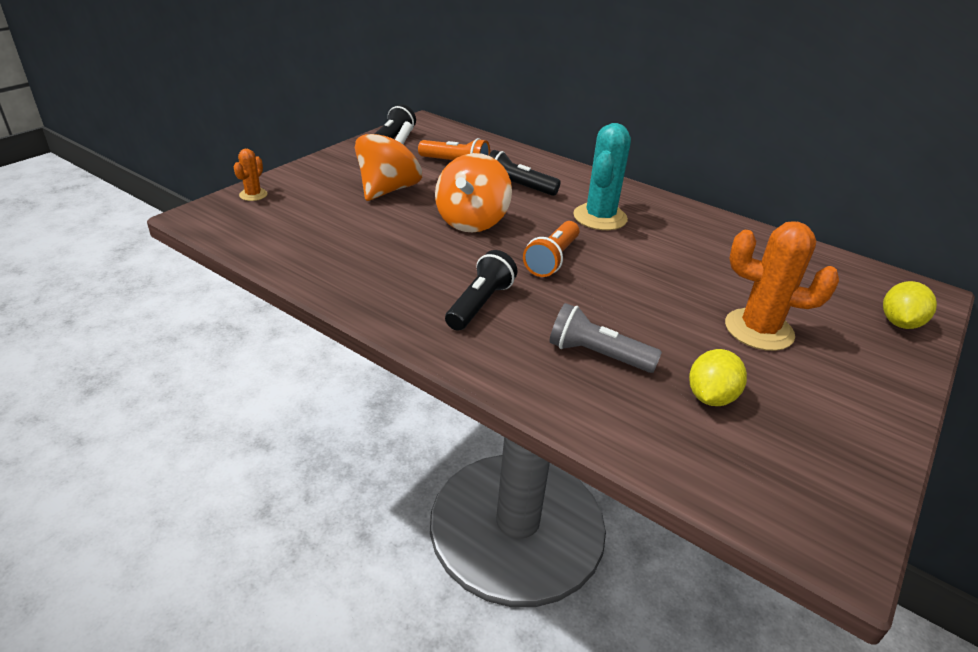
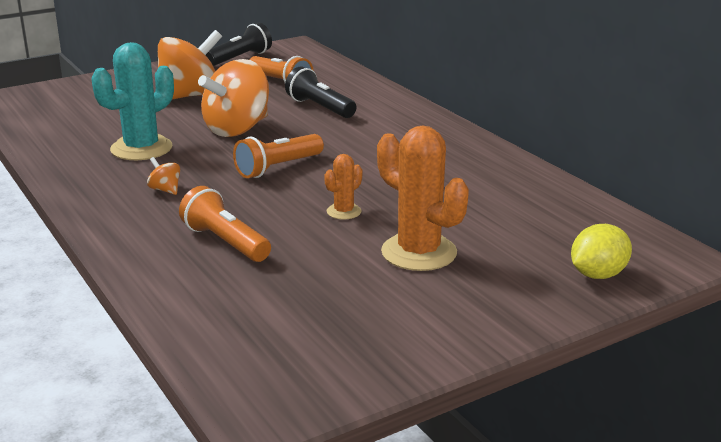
camera: 25 degrees right, 10 degrees down
(253, 195) = (65, 87): orange cactus -> orange cactus (344, 212)
(480, 304) = (165, 190): black flashlight -> orange spinning top
(597, 355) = (225, 242): grey flashlight -> orange flashlight
(600, 217) = (374, 142): turquoise cactus -> turquoise cactus (141, 148)
(710, 397) = (293, 290): yellow lemon -> none

